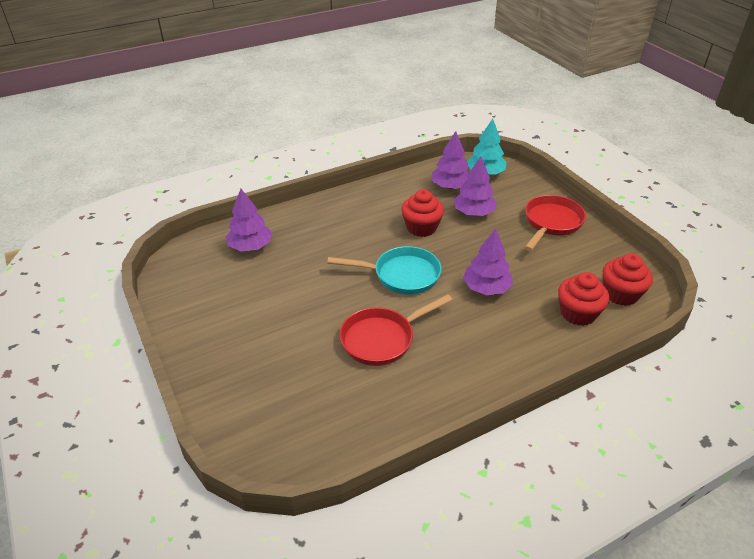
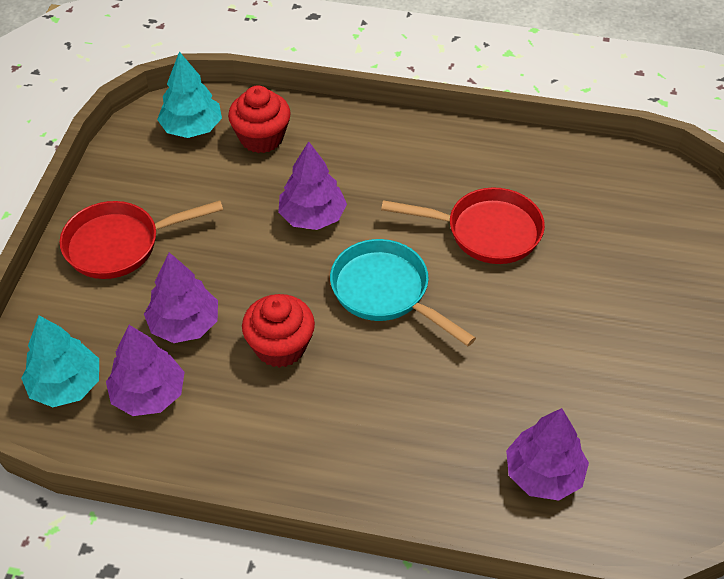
camera: 140 degrees left, 10 degrees up
(620, 294) = (192, 128): red cupcake -> turquoise tree

